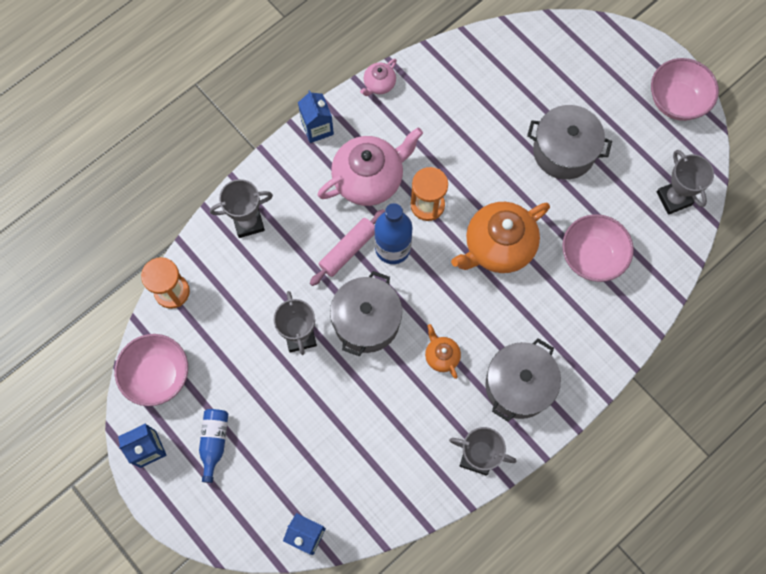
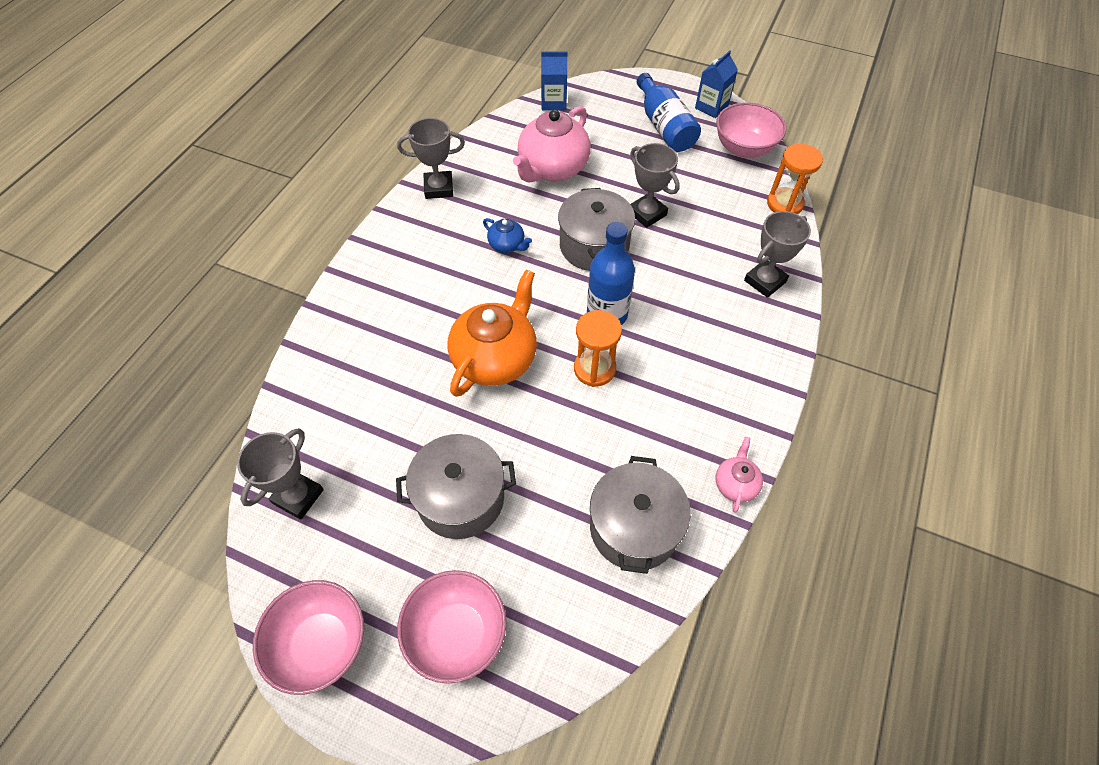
camera: 155 degrees right, 15 degrees down
(214, 442) = (664, 126): blue bottle -> blue bottle, size x1.57
(317, 128) = (768, 400): blue carton -> none
(348, 250) = (650, 295): pink rolling pin -> none
(369, 179) = (674, 370): pink teapot -> pink teapot (552, 168)
(441, 356) = (507, 245): orange teapot -> blue teapot
(518, 385) = (422, 249): grey pot -> grey pot (634, 527)
(591, 256) = (384, 389): pink bowl -> pink bowl (457, 634)
(673, 198) = (298, 496): grey trophy -> grey trophy turned 75 degrees clockwise

